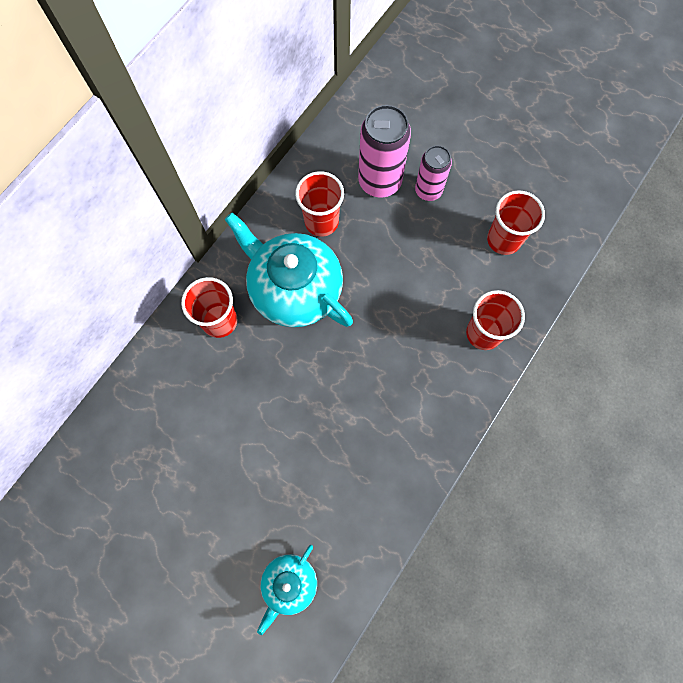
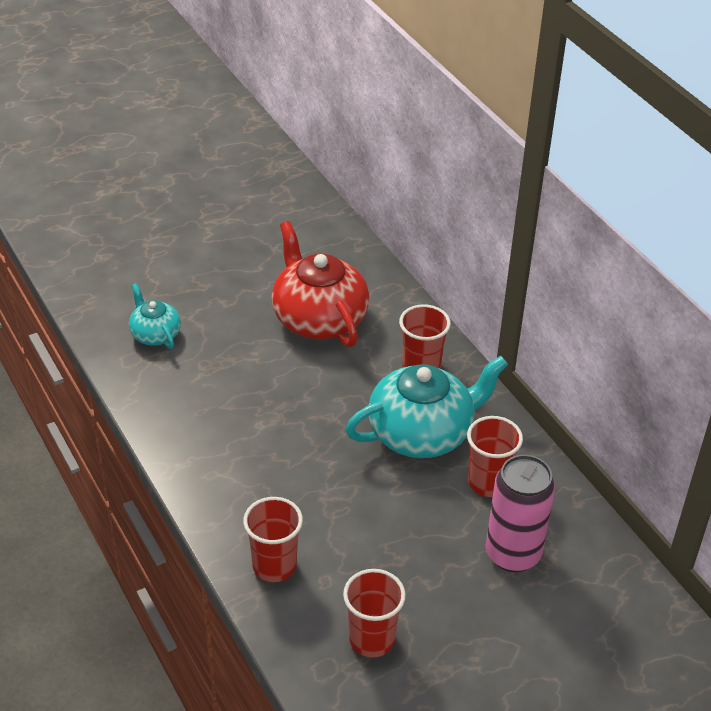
camera: 115 degrees right, 30 degrees down
(195, 438) = (319, 318): none -> red teapot
(428, 191) = (477, 595): pink can -> none

